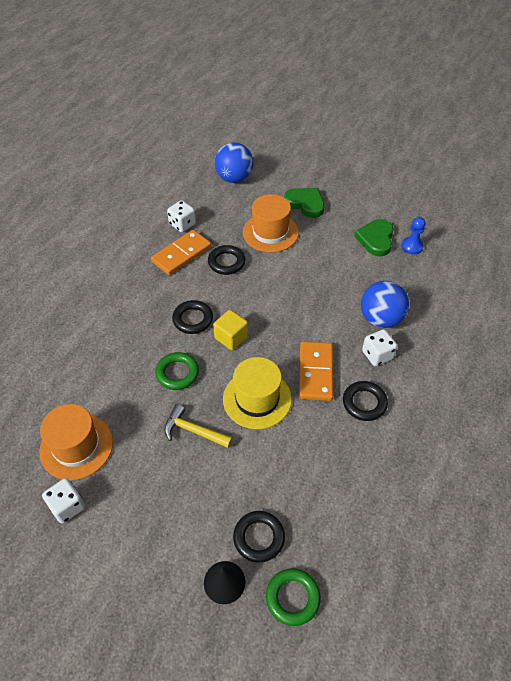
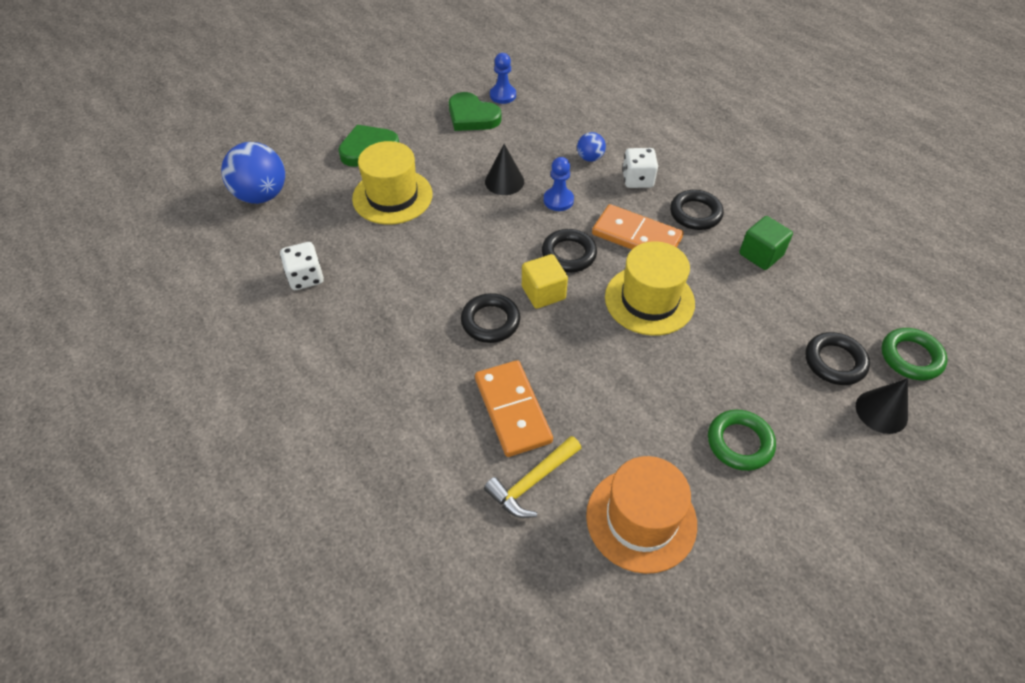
camera: 65 degrees left, 0 degrees up
(67, 506) = (735, 555): white dice -> none
(177, 373) = (572, 366): green ring -> green ring (739, 443)
(181, 254) = (364, 296): orange domino -> orange domino (513, 410)
(193, 431) = (669, 377): yellow hammer -> yellow hammer (532, 482)
(226, 262) = (413, 255): black ring -> black ring (568, 254)
(270, 232) = (392, 196): orange hat -> yellow hat
(322, 280) = (504, 181): none -> black cone
(323, 316) = (558, 200): none -> blue pawn
(346, 459) = (761, 254): none -> green cube
(380, 319) = (590, 158): blue ball -> blue ball, size x0.50

